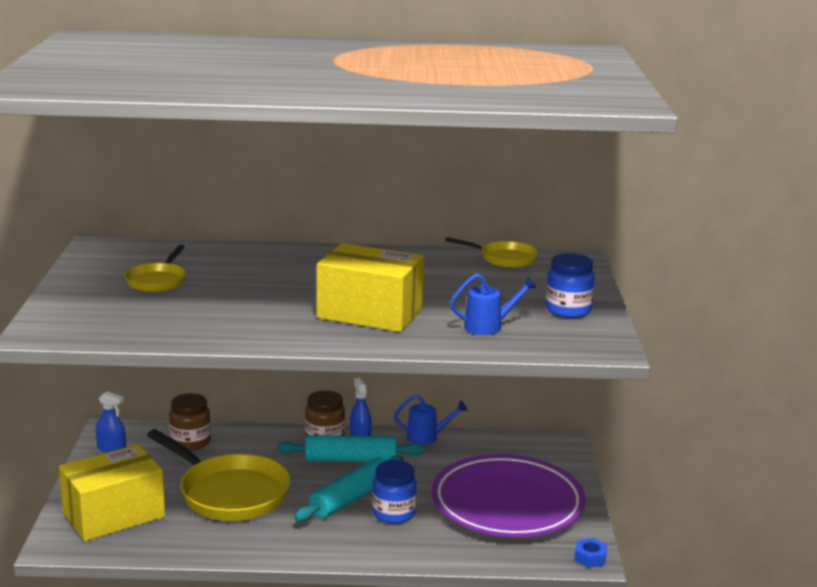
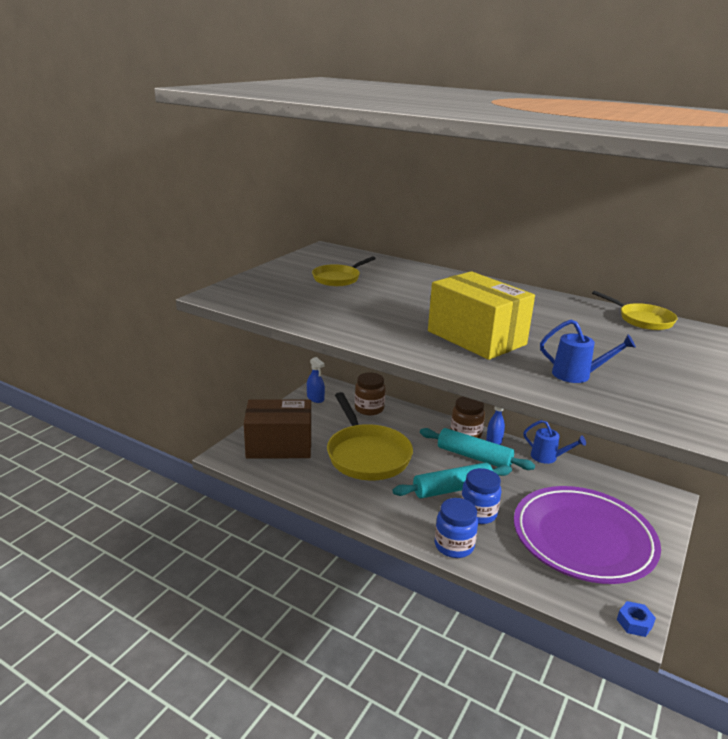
camera: 30 degrees right, 5 degrees up
(114, 515) = (279, 445): yellow box -> brown box
(568, 310) = (674, 379): blue jar -> blue jar (454, 546)

